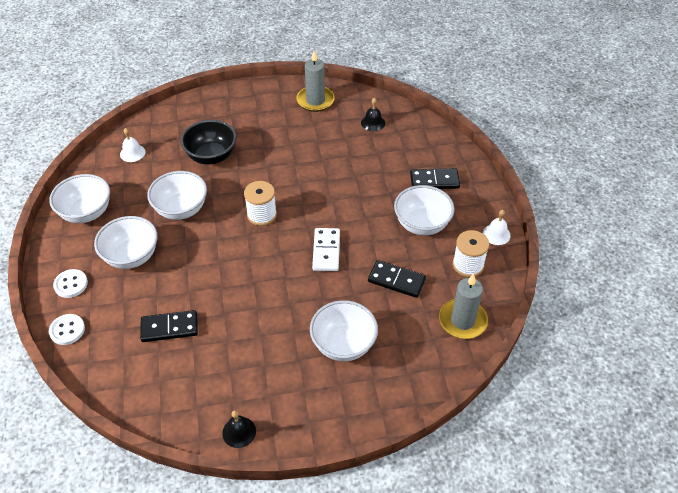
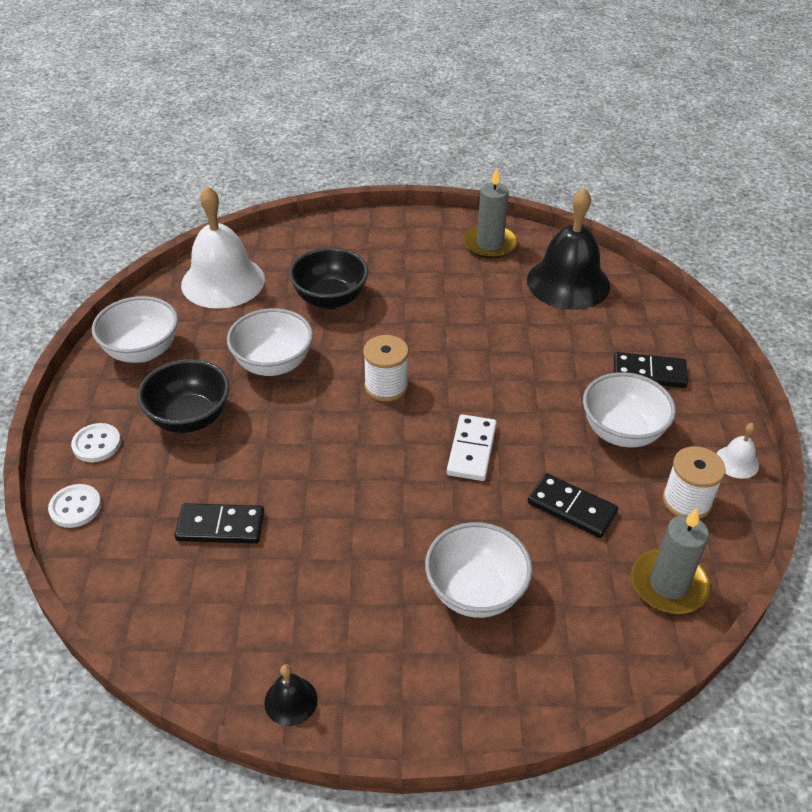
camera: 10 degrees right, 5 degrees down
(131, 256) = (190, 418): white bowl -> black bowl
(132, 153) = (223, 281): white bell -> white bell, size x2.34
(373, 123) = (568, 282): black bell -> black bell, size x2.34

